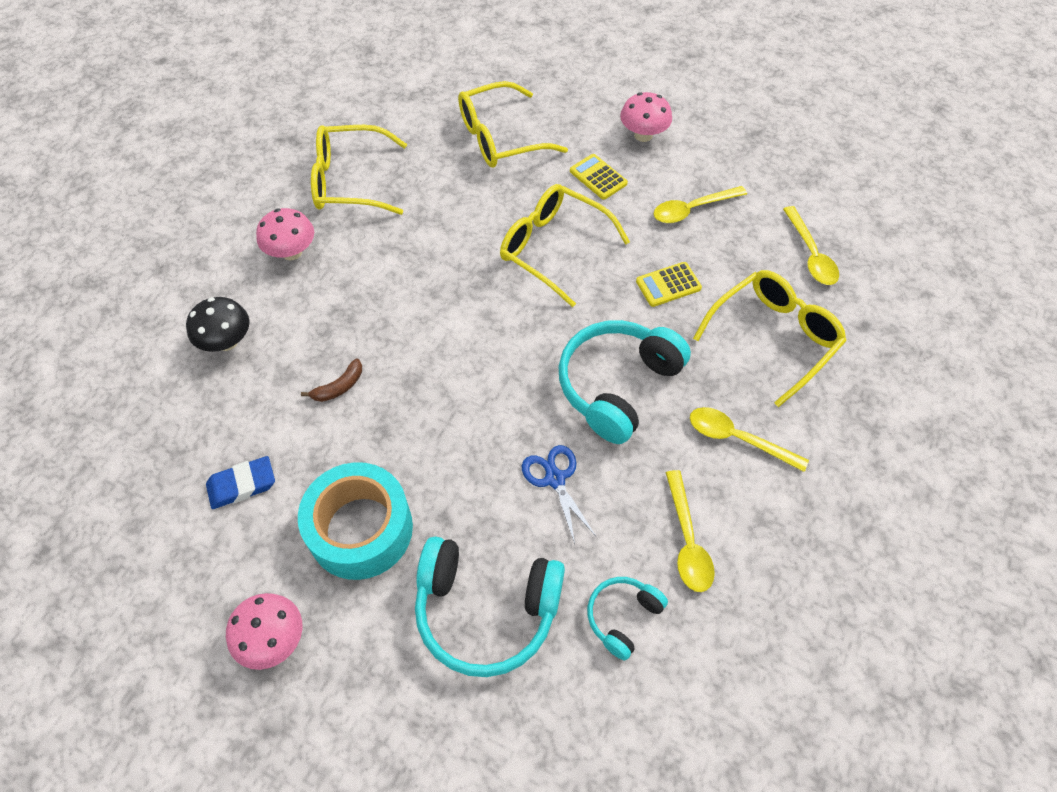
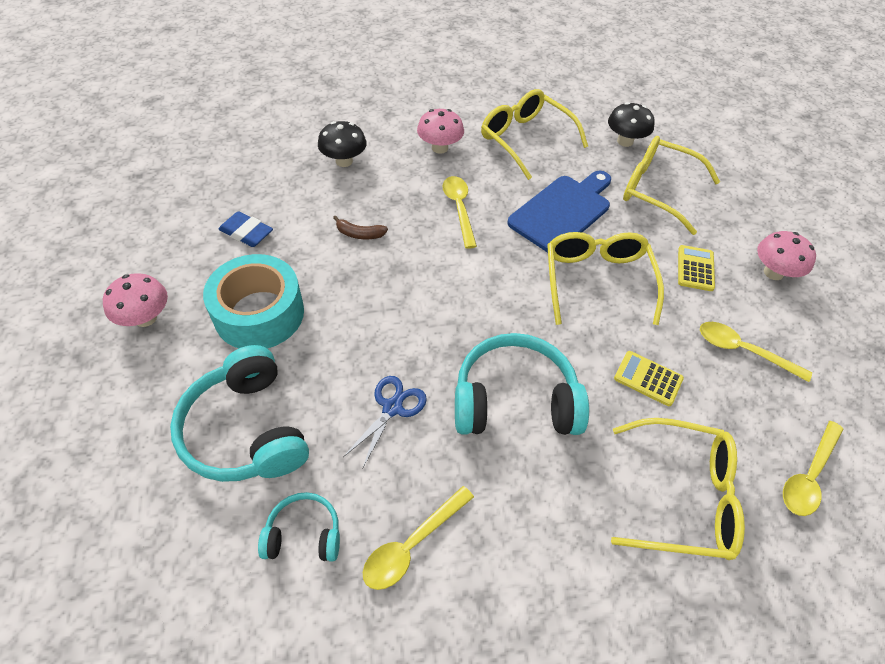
camera: 50 degrees right, 5 degrees down
(425, 115) = (625, 141): none -> black mushroom
(460, 217) = (562, 211): none -> blue cutting board
(737, 438) = (548, 527): yellow spoon -> yellow spoon (459, 209)

